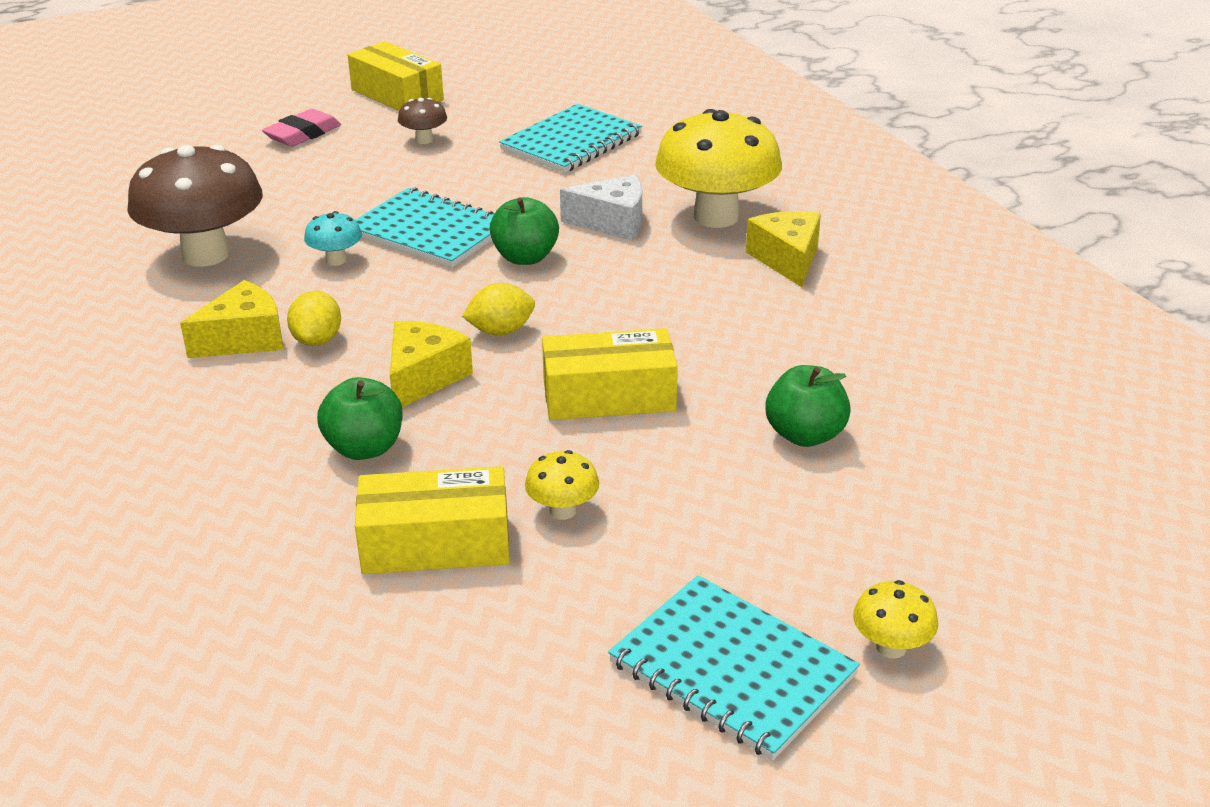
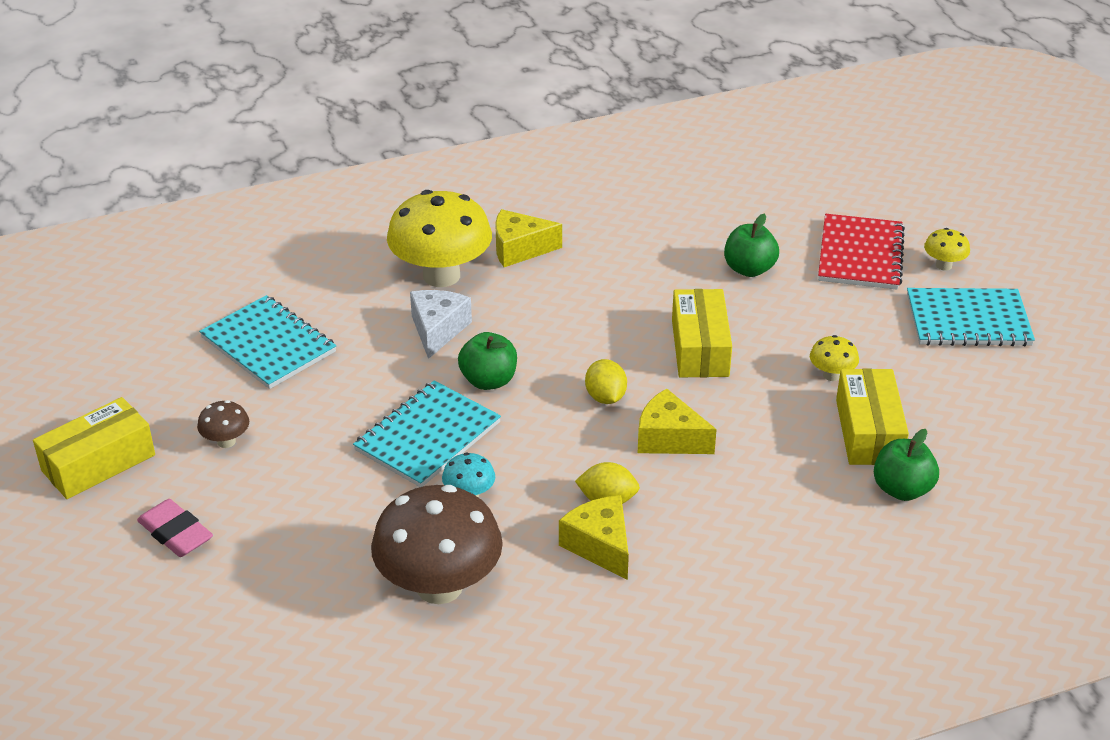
camera: 85 degrees left, 5 degrees up
(365, 448) = (761, 468): green apple -> green apple (902, 489)
(732, 669) = (968, 320): turquoise notebook -> turquoise notebook turned 45 degrees clockwise
(886, 547) = (860, 255): none -> red notebook

